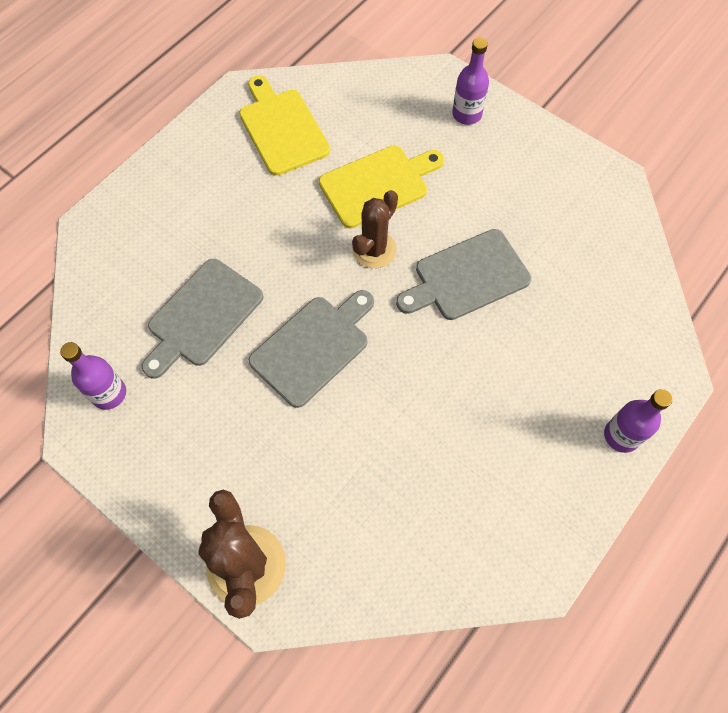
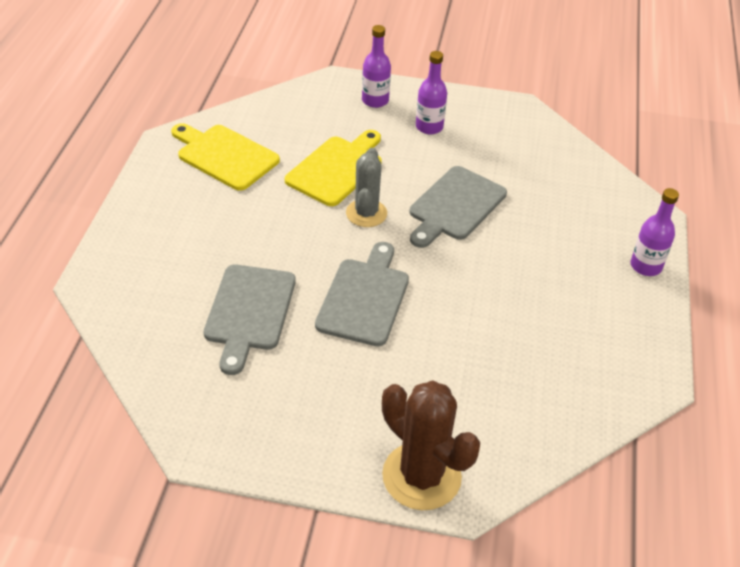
camera: 30 degrees left, 20 degrees down
(109, 393) = (202, 401): purple bottle -> purple bottle (429, 127)
(374, 250) = (366, 213): brown cactus -> grey cactus

